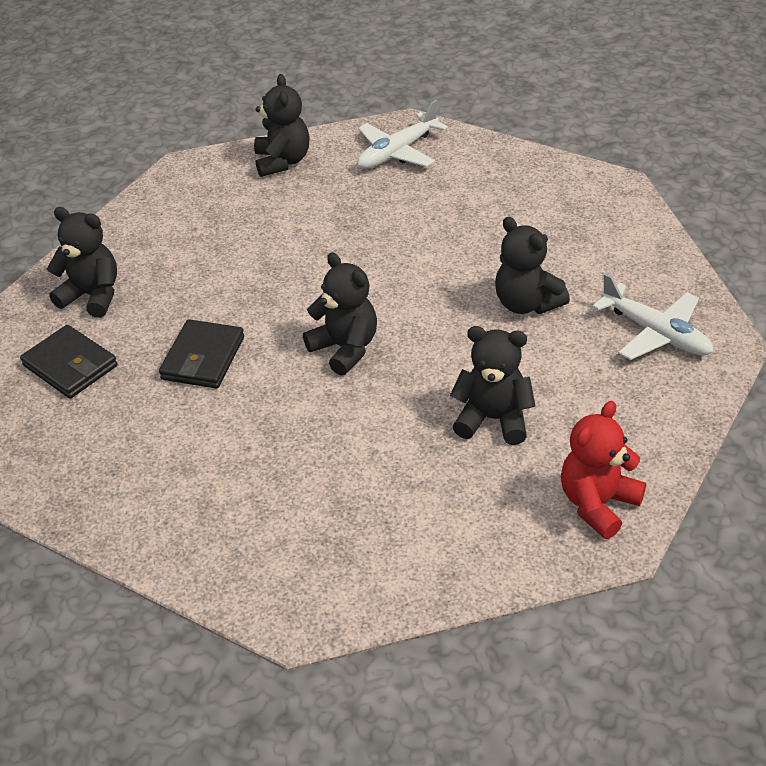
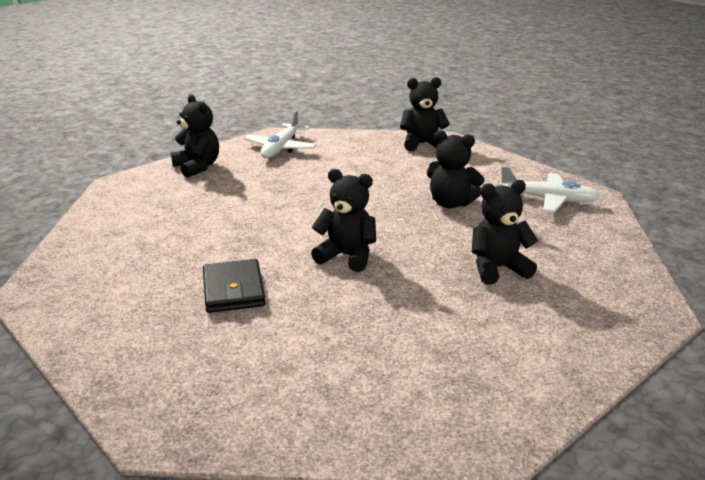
camera: 30 degrees left, 15 degrees down
(70, 366) = (109, 326): black wallet -> none
(92, 296) = (95, 274): black teddy bear -> black teddy bear (422, 144)
(598, 504) = (620, 295): red teddy bear -> none

